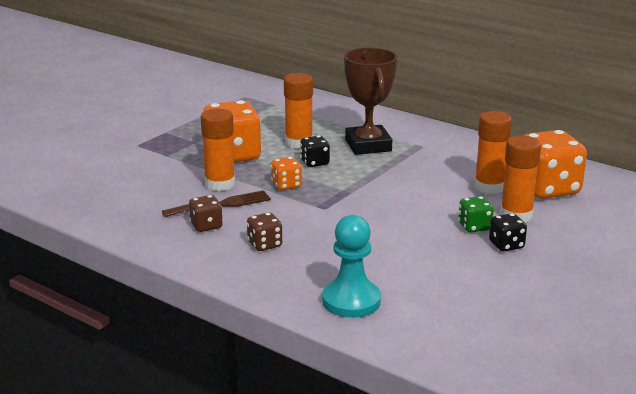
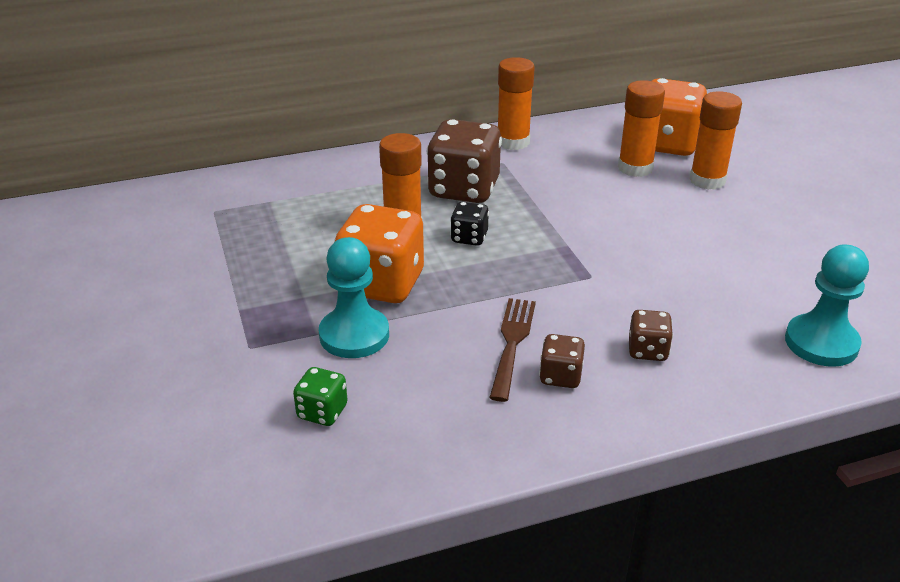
camera: 55 degrees left, 10 degrees up
(177, 164) = (354, 335): none -> turquoise pawn
(220, 184) = (453, 323): orange glue stick -> orange glue stick (513, 142)
(286, 185) = (508, 278): orange dice -> none
(368, 145) = (464, 189): brown trophy -> brown dice
(474, 227) = (713, 210): green dice -> green dice (322, 412)
(506, 245) = (764, 210): black dice -> none

